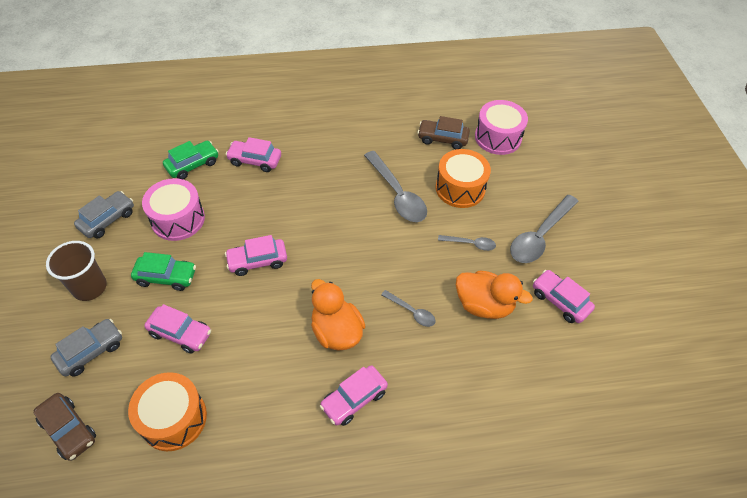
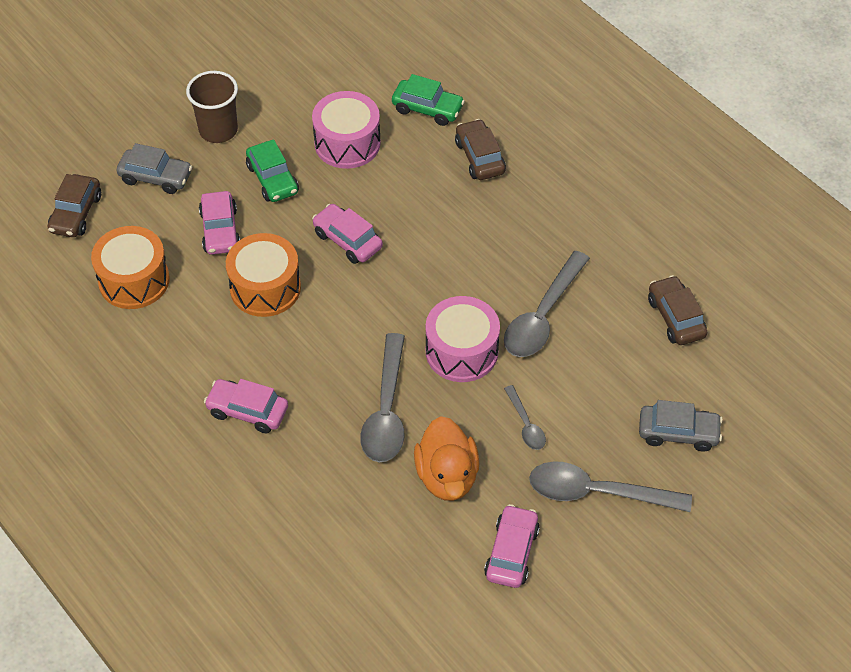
camera: 60 degrees right, 0 degrees up
(107, 219) = (302, 89): grey car -> grey car (678, 433)
(255, 160) = (479, 157): pink car -> brown car
(336, 331) = (313, 355): orange duck -> none
(411, 312) = (386, 410): grey spoon -> grey spoon, size x1.94
(460, 188) = (606, 374): orange drum -> orange drum (265, 288)
(498, 137) = (733, 376): pink drum -> pink drum (461, 351)

